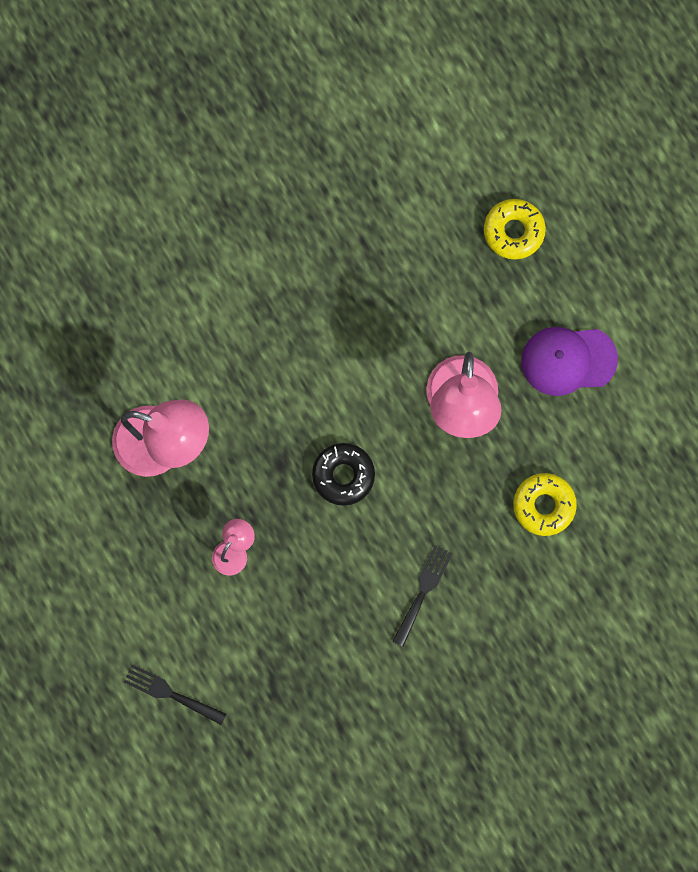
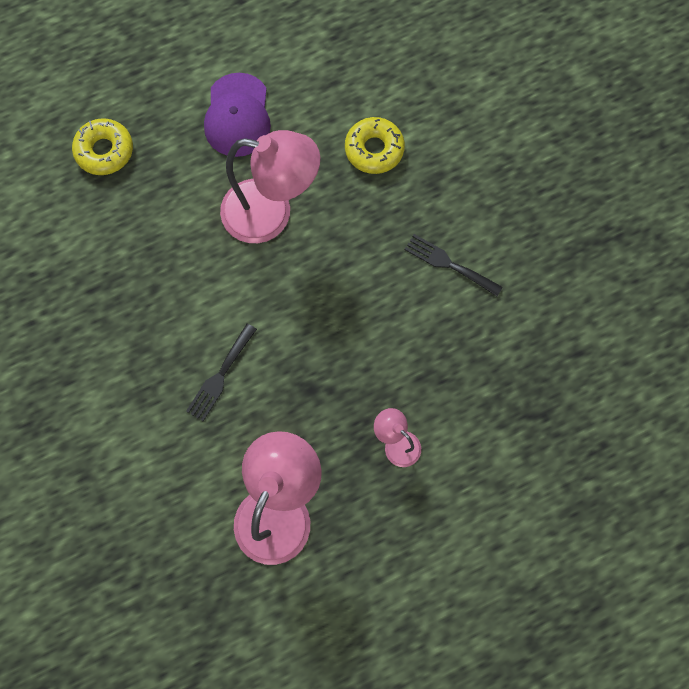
camera: 85 degrees left, 5 degrees down
(170, 693) = (540, 521): black fork -> black fork (220, 376)
(343, 475) = (328, 329): black donut -> none

